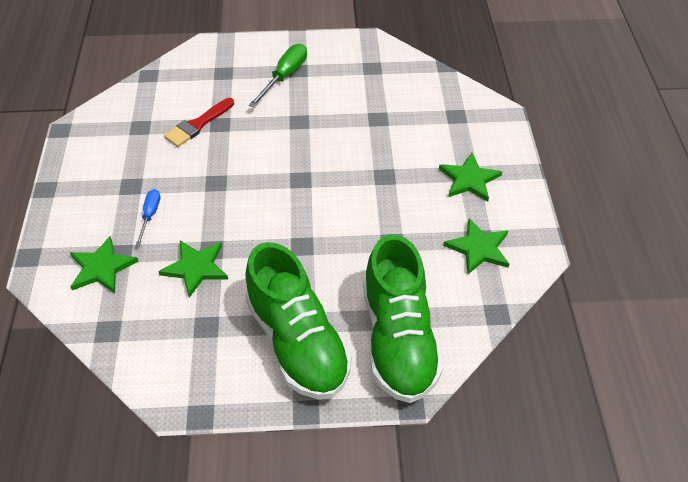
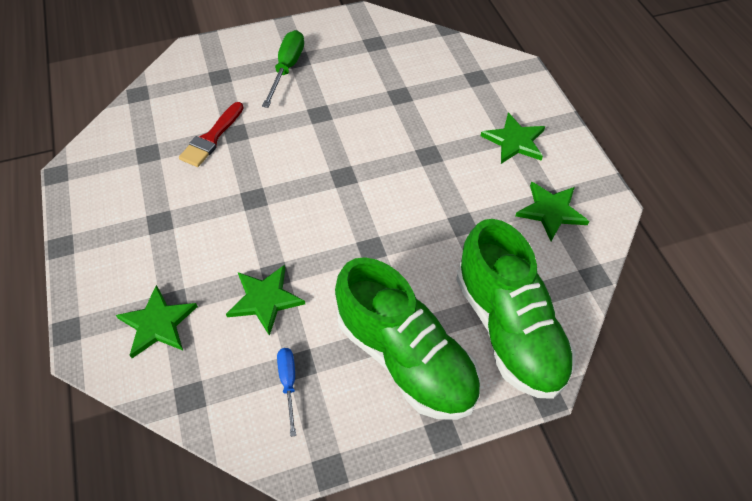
camera: 15 degrees left, 5 degrees up
(150, 215) = (193, 250): blue screwdriver -> blue screwdriver (288, 383)

